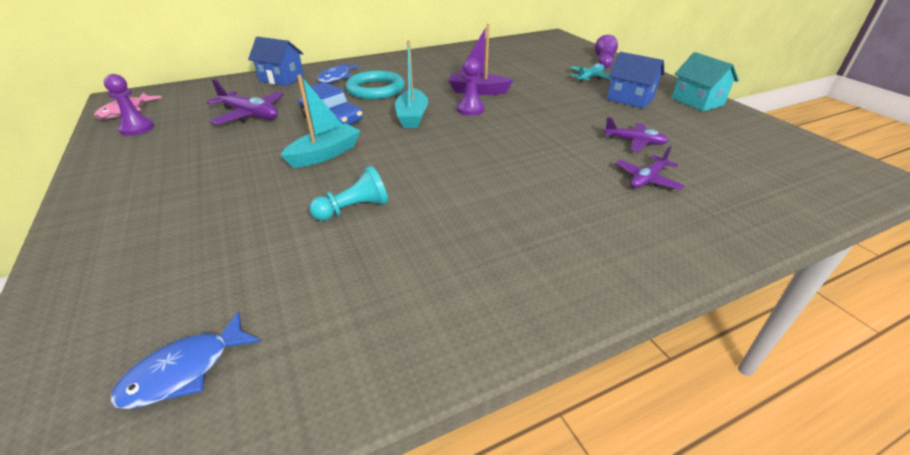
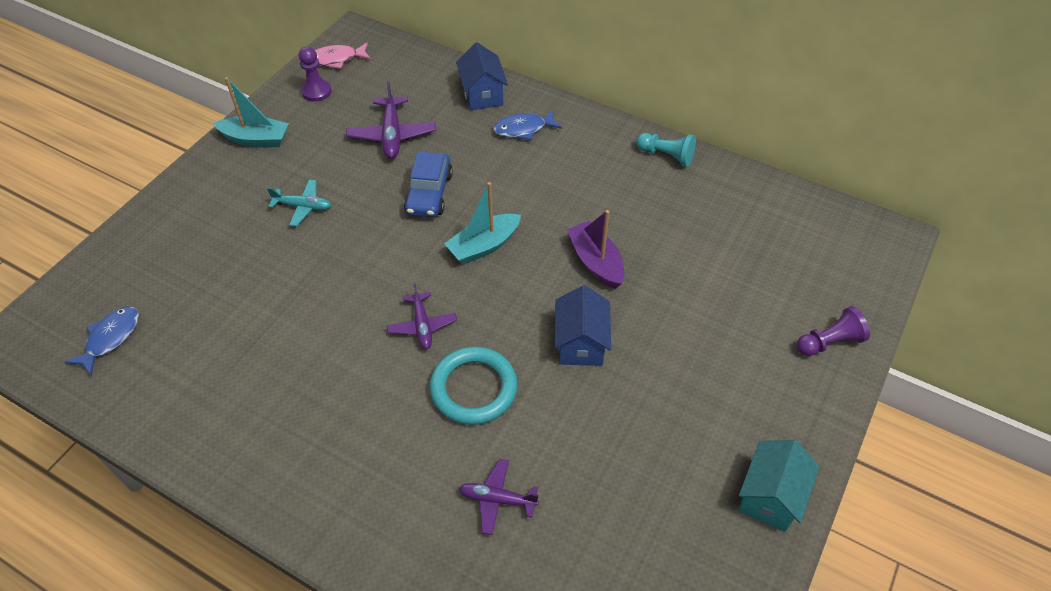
camera: 55 degrees right, 15 degrees up
(185, 370) = (110, 338): blue fish -> blue fish turned 105 degrees clockwise
(325, 154) = (365, 234): turquoise boat -> turquoise boat (256, 139)
(354, 209) = (299, 308): turquoise pawn -> turquoise pawn (666, 155)
(375, 89) = (522, 178): turquoise ring -> turquoise ring (473, 388)
(470, 109) = (541, 281): purple pawn -> none
(590, 77) = (747, 349): turquoise plane -> turquoise plane (303, 206)
(630, 99) = (709, 418): blue house -> blue house (580, 343)
(634, 142) = (580, 462): purple plane -> purple plane (422, 326)

